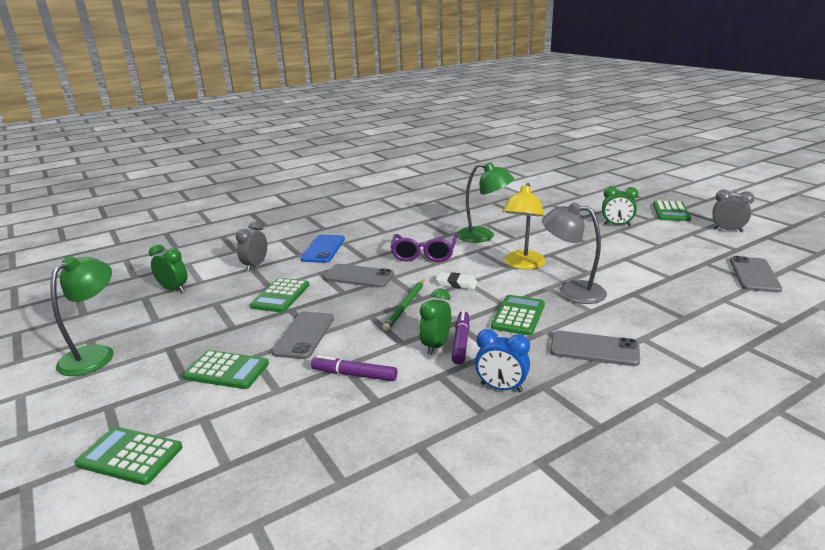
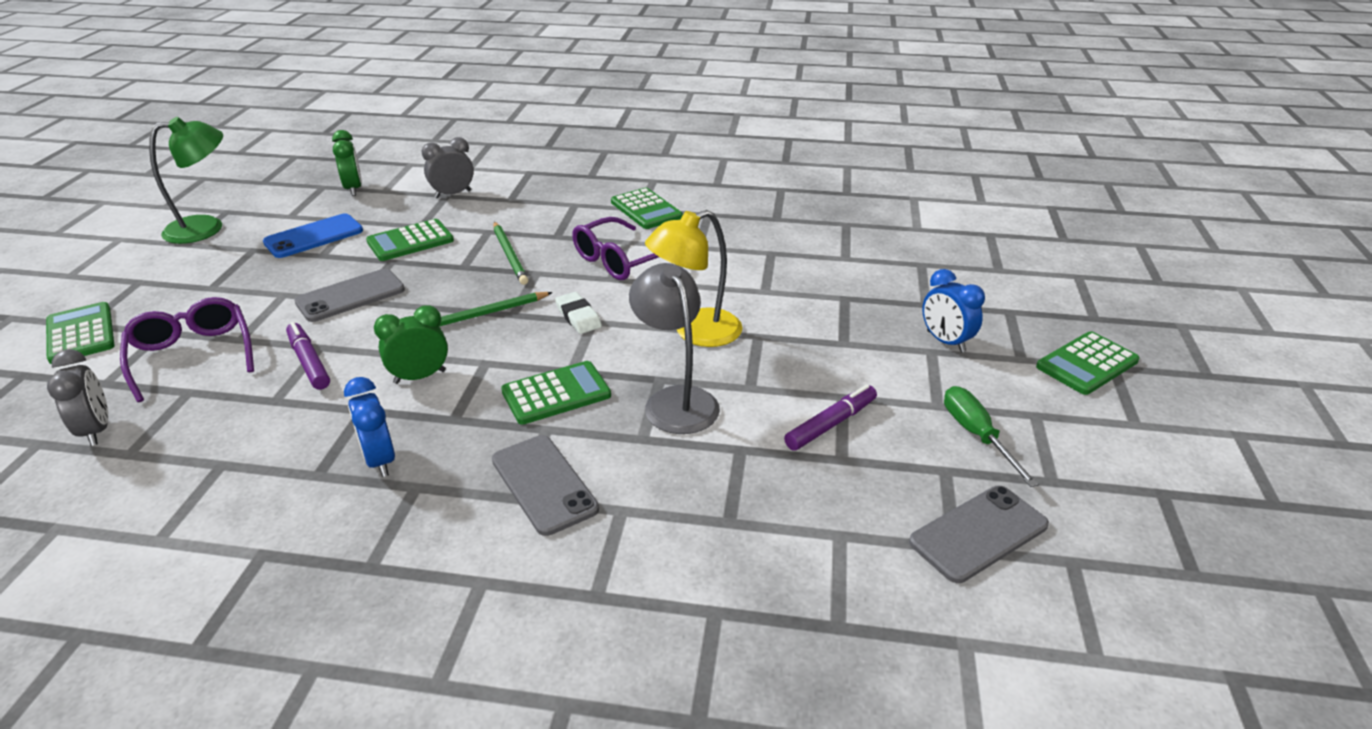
camera: 40 degrees right, 10 degrees up
(227, 370) = (245, 297): green calculator -> green calculator (646, 209)
(262, 415) = (192, 355): none -> purple glasses
(323, 249) = (542, 203): blue phone -> blue phone (314, 236)
(358, 276) = (510, 255): grey phone -> green pencil
(461, 342) = (447, 387): purple marker -> purple marker (831, 424)
(483, 236) = (733, 269): green lamp -> none
(617, 225) = (945, 341): green clock -> blue clock
(690, 248) = (976, 435): none -> green screwdriver
(727, 230) = (1114, 444): grey clock -> grey clock (96, 430)

